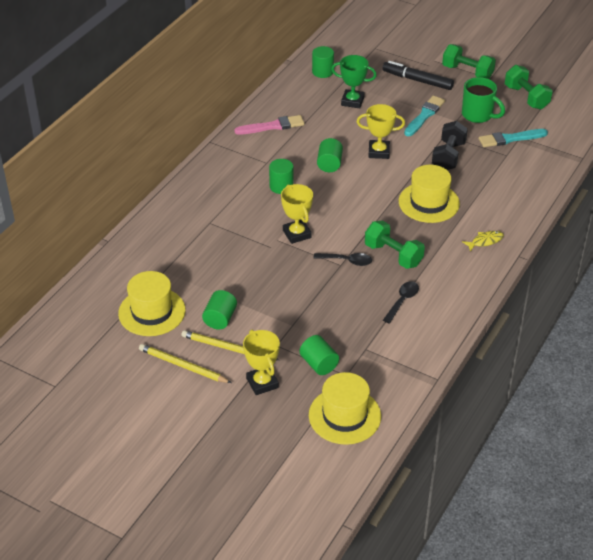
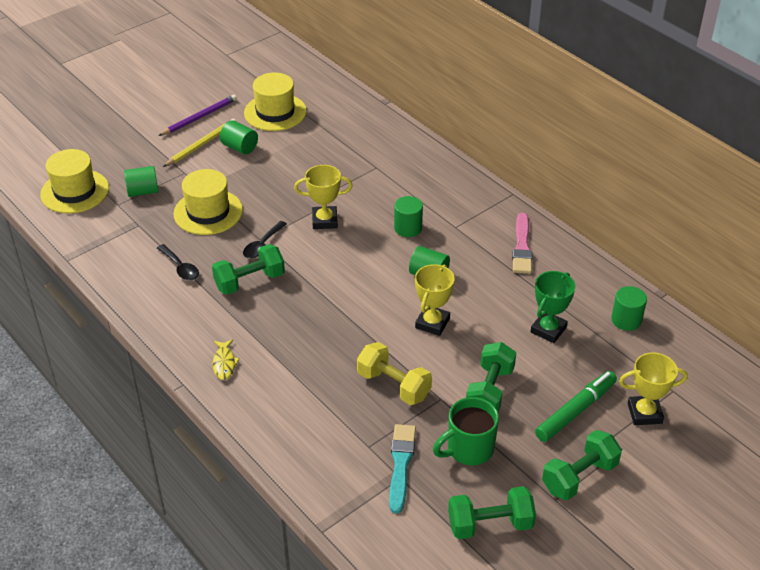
camera: 110 degrees right, 0 degrees up
(183, 366) = (199, 117): yellow pencil -> purple pencil
(262, 383) = (147, 155): yellow trophy -> yellow trophy (644, 413)
(417, 80) = (575, 411): black marker -> green marker
(424, 116) = (489, 391): turquoise brush -> green dumbbell
(428, 202) = (317, 337): yellow hat -> yellow hat (208, 212)
(448, 156) = (394, 385): black dumbbell -> yellow dumbbell

